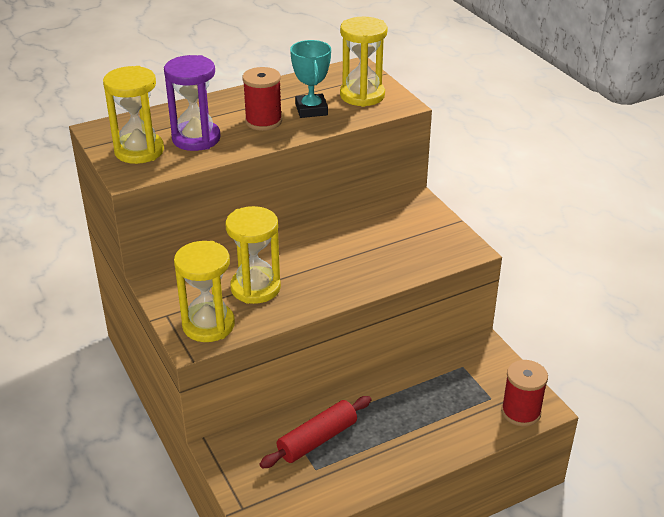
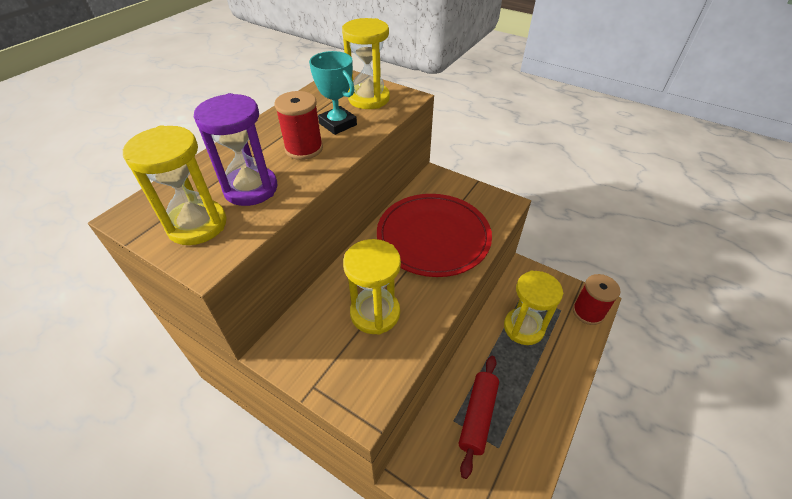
camera: 30 degrees left, 10 degrees up
(208, 325) = (363, 378): yellow hourglass -> yellow hourglass (523, 328)
(363, 251) = (433, 237): none -> red plate

